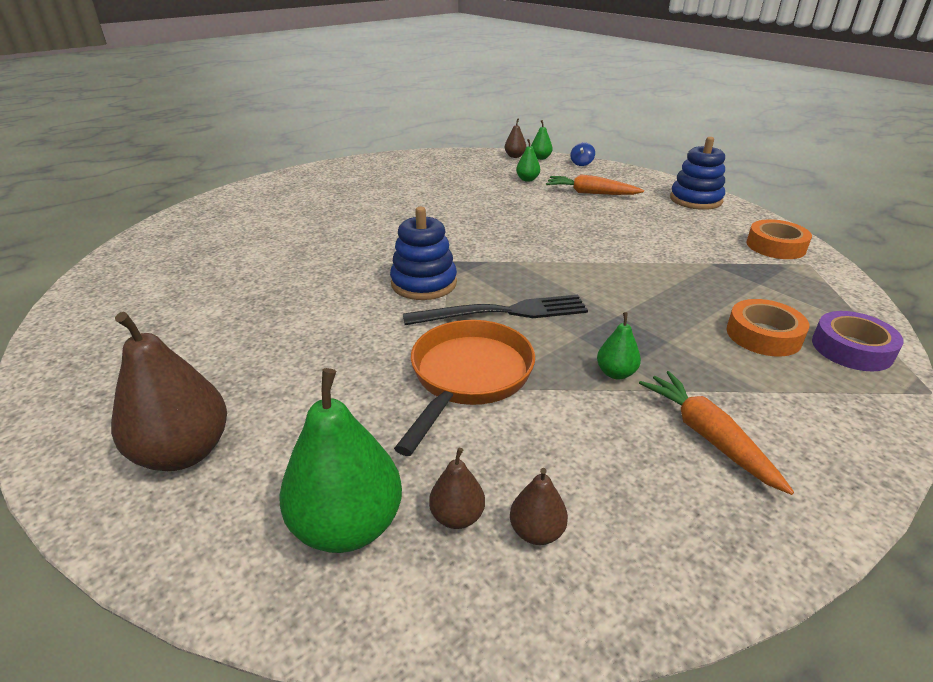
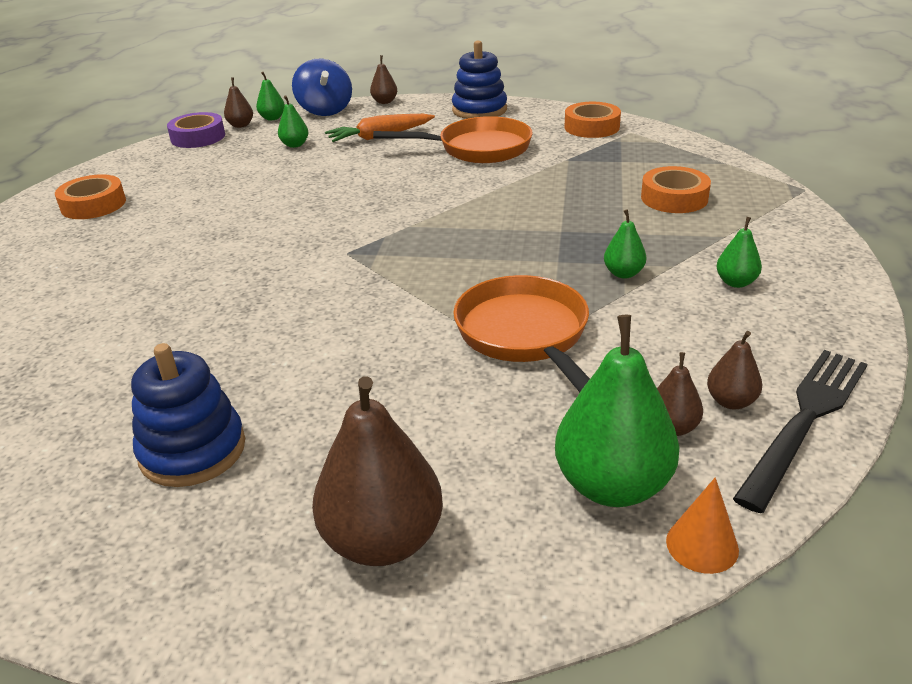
camera: 40 degrees left, 0 degrees up
(328, 624) = (702, 545): none -> orange cone
(370, 175) = (93, 205): none -> orange tape
(424, 283) = (356, 284): blue stacking toy -> blue stacking toy (192, 450)
(503, 312) = (470, 272): black fork -> black fork (805, 420)
(581, 163) = (325, 110): blue spinning top -> blue spinning top, size x1.98
(631, 171) = (384, 102): none -> brown pear
(648, 227) = (477, 149): none -> orange pan
(708, 436) = (736, 282): orange carrot -> green pear
(851, 349) = (733, 182): purple tape -> purple tape (198, 137)

